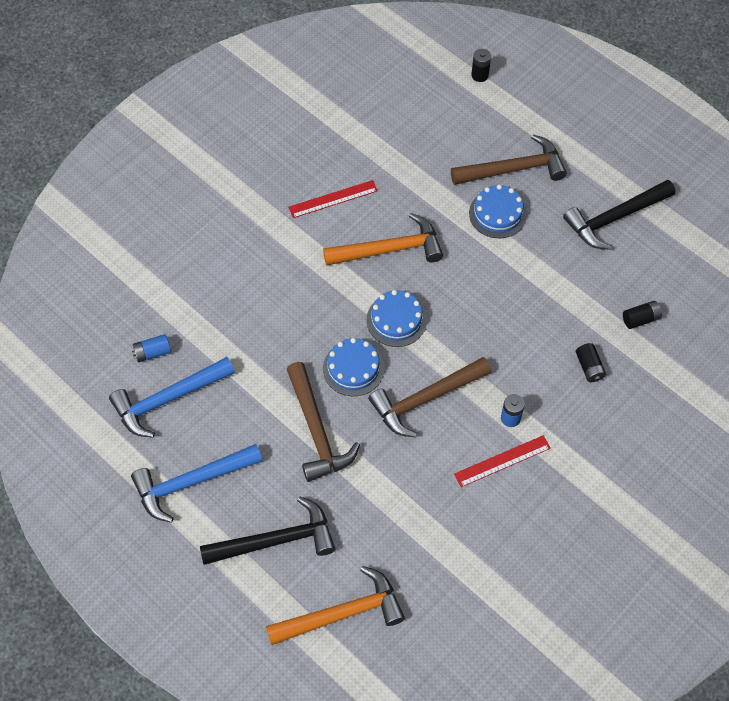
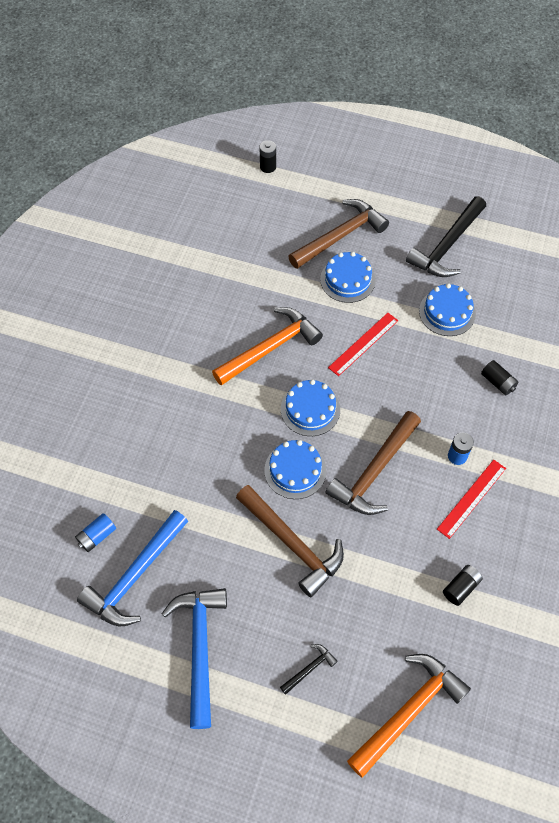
camera: 25 degrees left, 0 degrees up
(192, 482) = (199, 648): blue hammer -> blue hammer turned 135 degrees clockwise
(275, 540) = (309, 668): black hammer -> black hammer, size x0.45
(333, 199) = (195, 322): red ruler -> red ruler (363, 344)
(577, 282) = (447, 312): none -> blue cake
(640, 319) = (516, 323): black battery -> black battery (461, 587)

